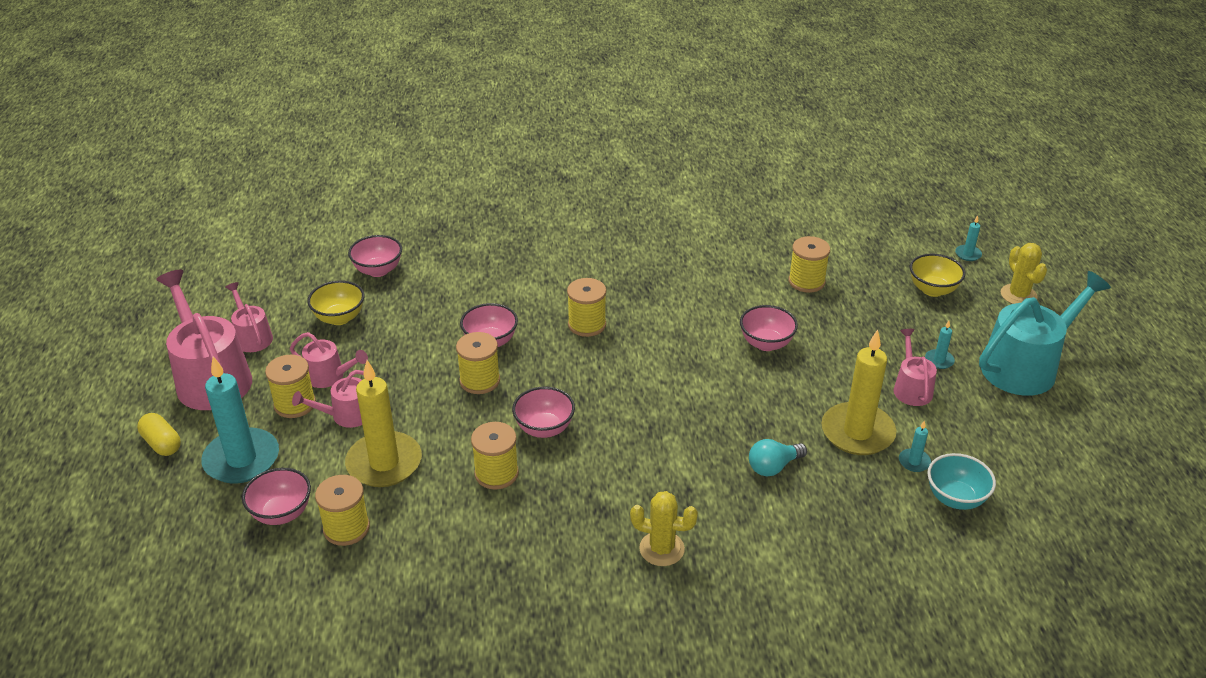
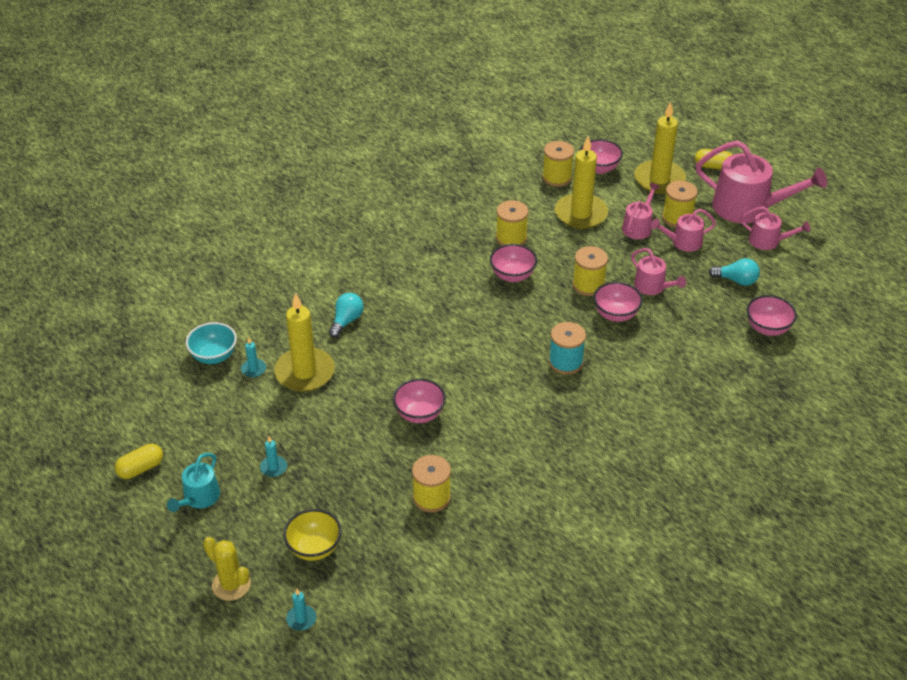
camera: 145 degrees right, 5 degrees up
(241, 459) = (659, 179): turquoise candle -> yellow candle
(339, 318) = (736, 280): yellow bowl -> turquoise light bulb
(587, 324) = (565, 362): yellow spool -> turquoise spool
(661, 549) = (377, 244): yellow cactus -> none
(911, 388) = (283, 429): pink watering can -> pink watering can (652, 287)
(1025, 366) = (199, 498): turquoise watering can -> turquoise watering can, size x0.52
(1080, 416) = (141, 468): none -> yellow capsule

